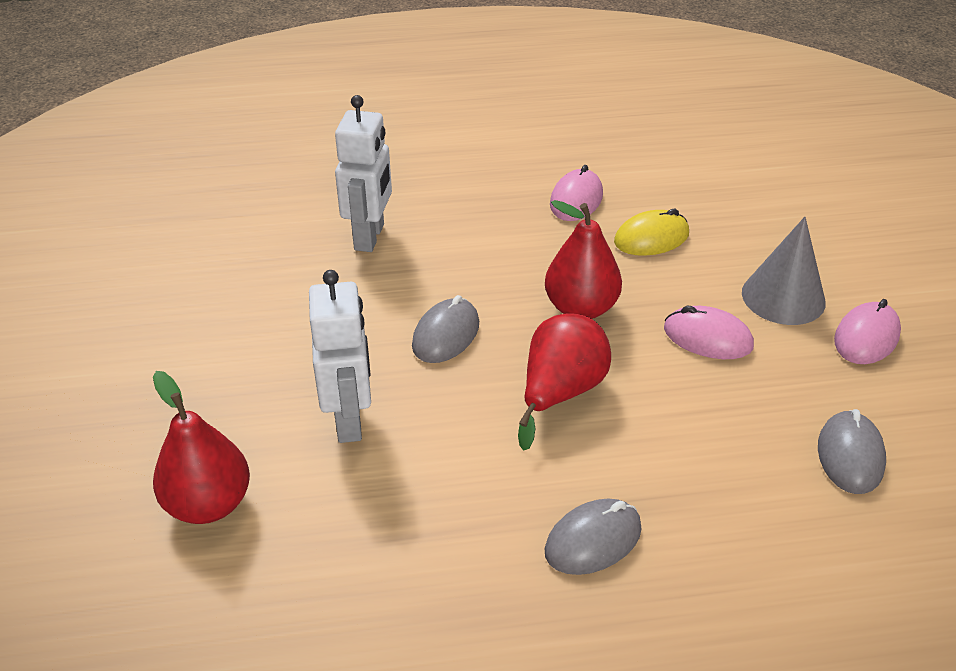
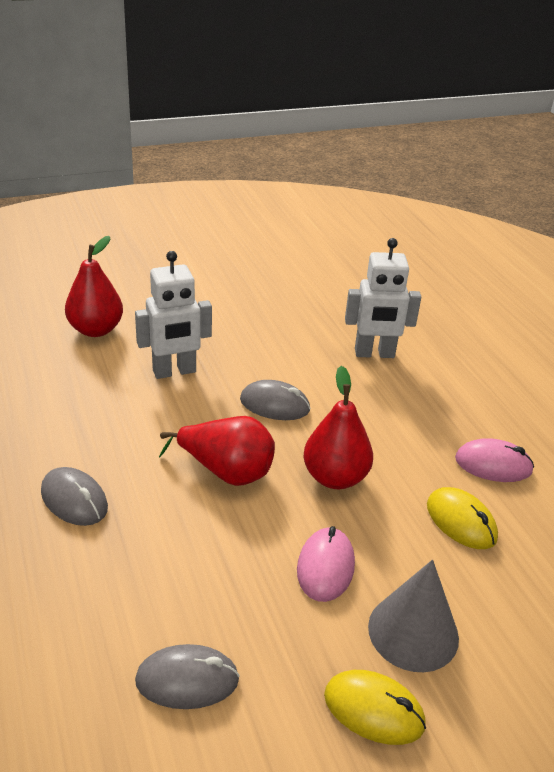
camera: 75 degrees right, 5 degrees down
(866, 337) = (374, 710): pink mouse -> yellow mouse

